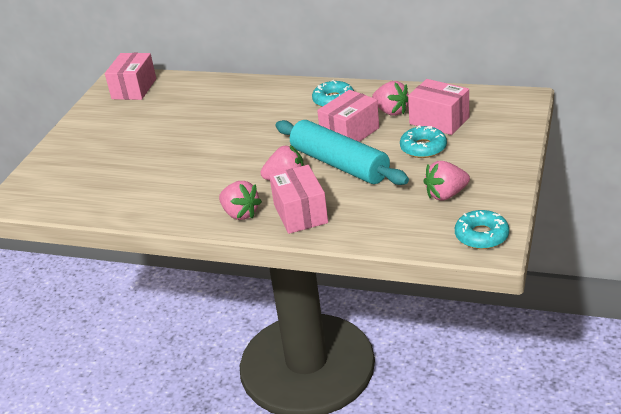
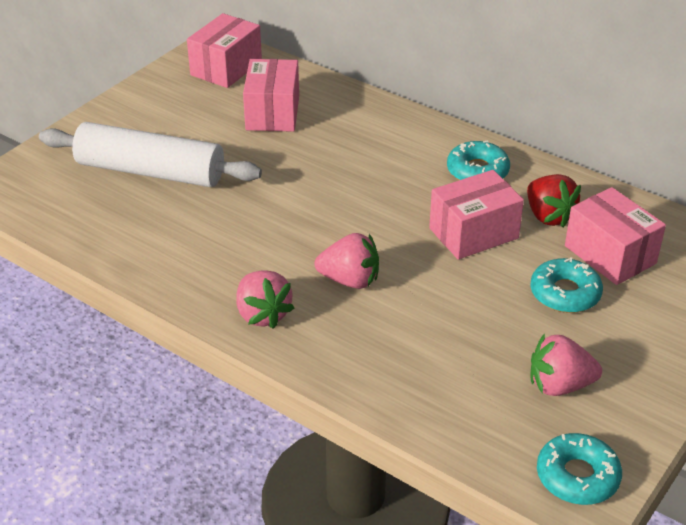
camera: 15 degrees right, 5 degrees up
(117, 159) = (150, 171): none -> white rolling pin
(300, 213) = (341, 343): pink box -> pink box (272, 113)
(340, 164) = (435, 280): turquoise rolling pin -> none
(391, 111) = (548, 216): pink strawberry -> red strawberry

